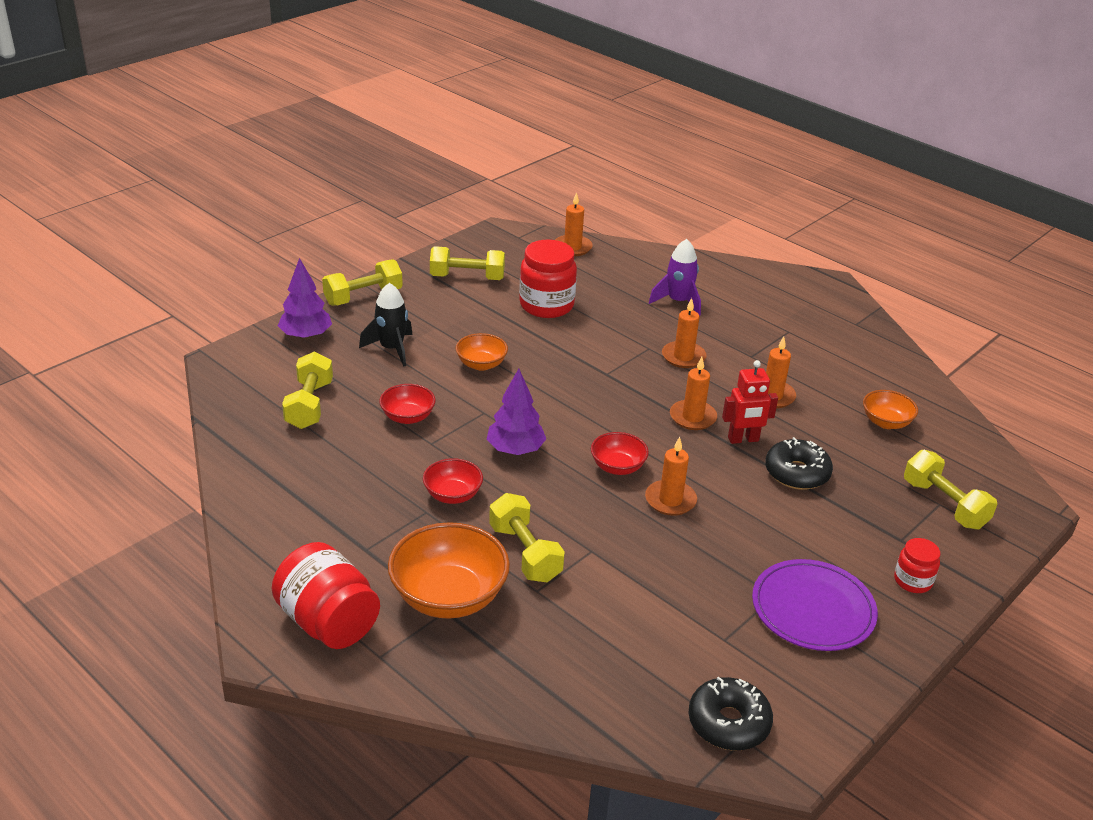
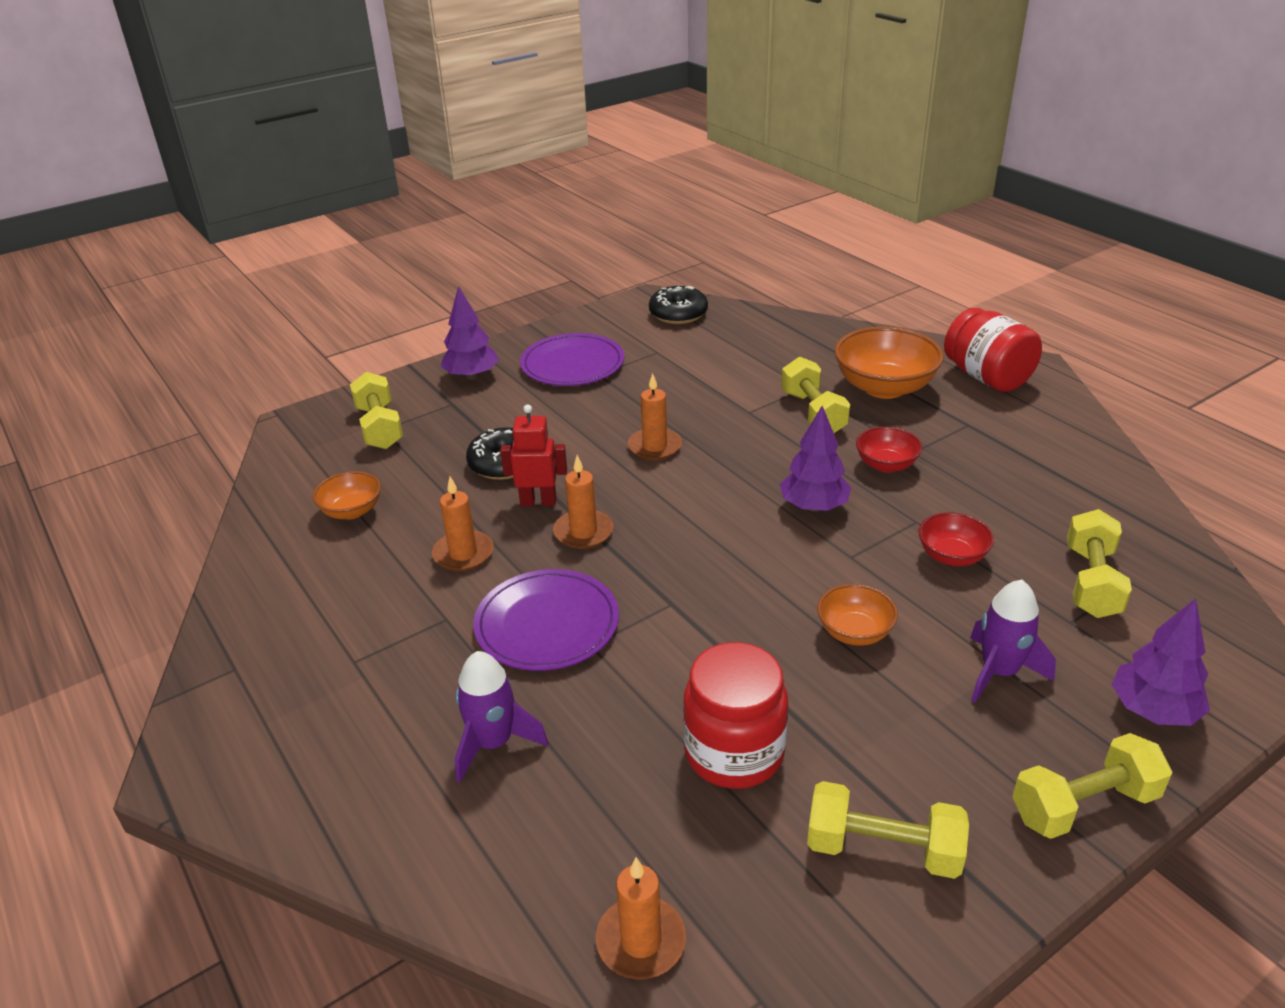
camera: 165 degrees left, 0 degrees up
(391, 349) = (999, 672): black rocket -> purple rocket
(617, 467) = (699, 481): red bowl -> none
(683, 357) = (547, 624): orange candle -> purple plate
(912, 581) = (472, 376): red jar -> purple tree

